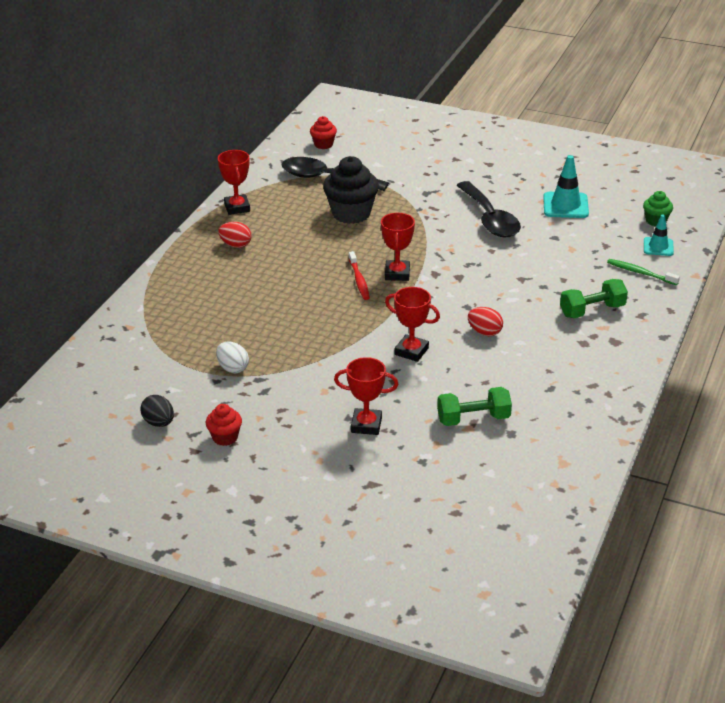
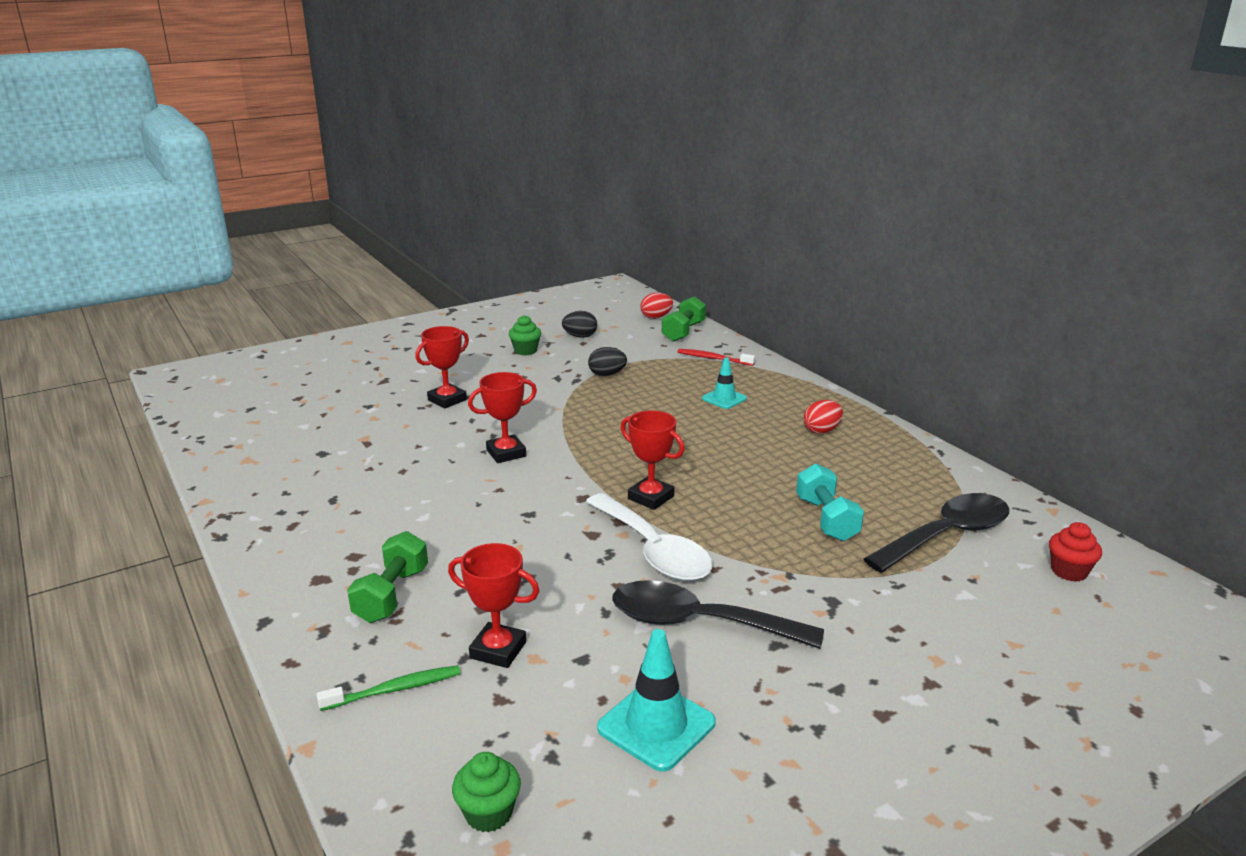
camera: 125 degrees right, 10 degrees down
(225, 437) = (525, 351): red cupcake -> green cupcake
(233, 368) = (607, 375): white egg -> black egg
(237, 207) = (912, 454): red trophy -> red trophy (498, 650)
(351, 213) = (826, 519): black cupcake -> turquoise dumbbell
(359, 280) = (667, 471): red toothbrush -> red toothbrush (713, 359)
(449, 252) = (652, 550): none -> white spoon
(473, 419) = (369, 444): green dumbbell -> green dumbbell (683, 332)
(484, 332) = (471, 503): red egg -> red egg (656, 317)
(658, 247) = (422, 758): turquoise traffic cone -> turquoise traffic cone (724, 398)

